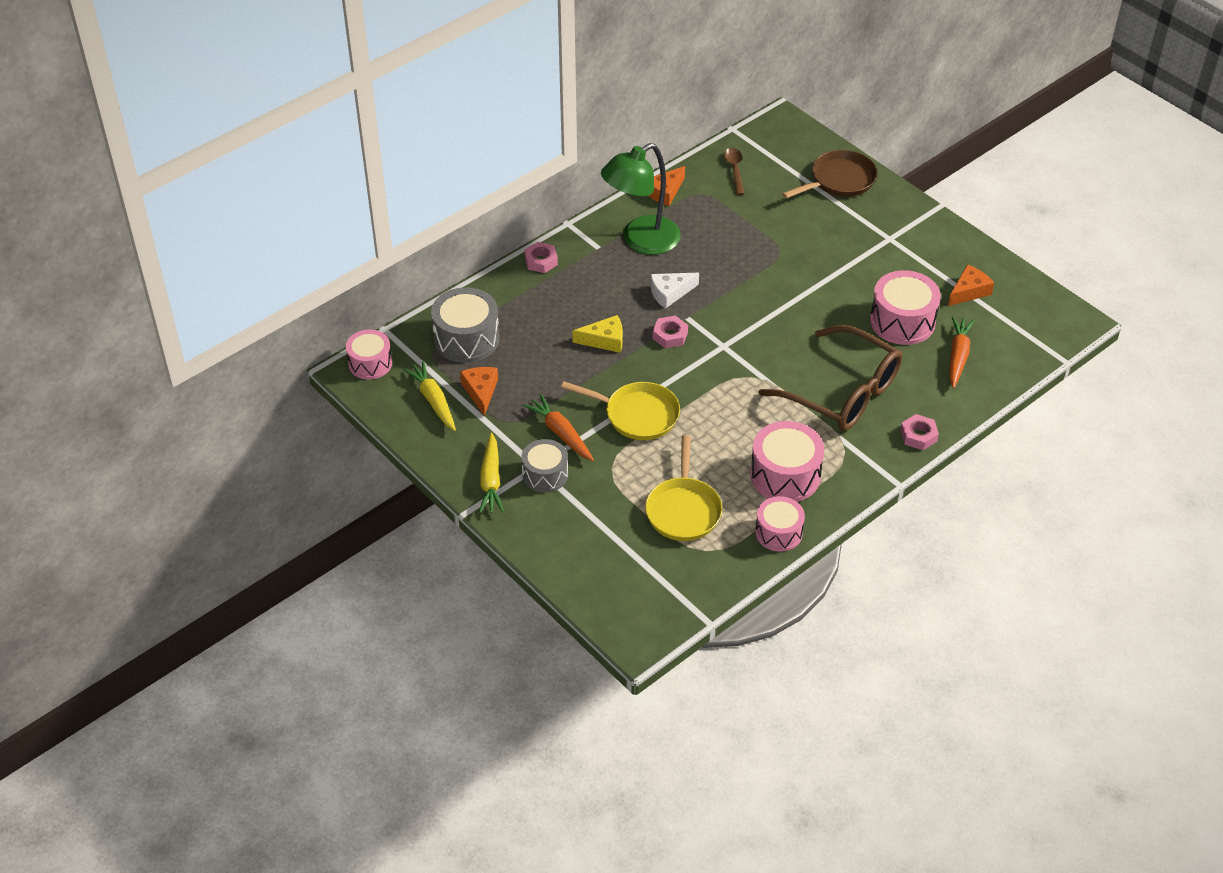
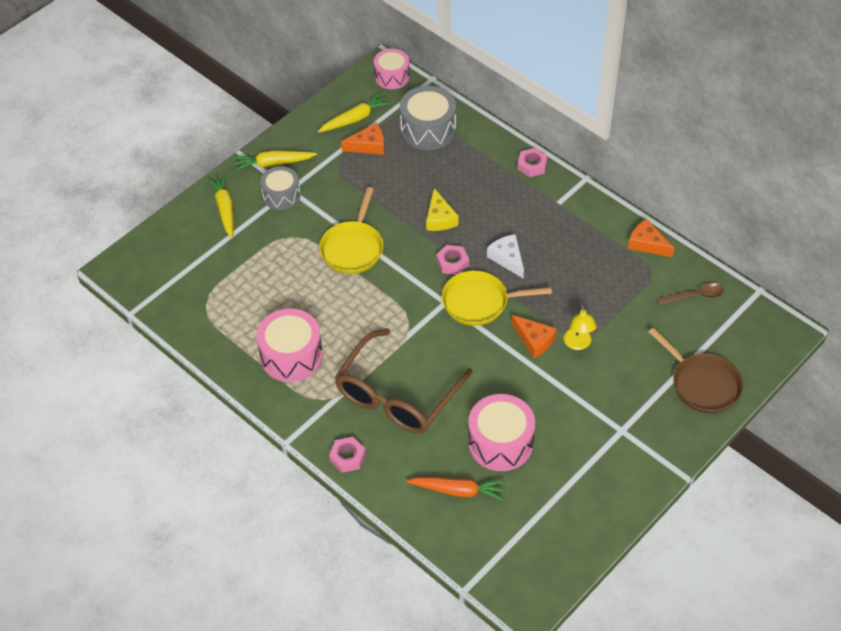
camera: 85 degrees right, 5 degrees up
(556, 529) = (224, 208): none -> yellow carrot
(560, 433) = (327, 200): orange carrot -> none
(641, 241) = (573, 232): green lamp -> none
(683, 509) = (249, 287): yellow pan -> yellow pan (480, 302)
(778, 532) = (226, 354): pink drum -> none
(786, 255) = (578, 344): none -> yellow lamp
(969, 291) = (555, 501): orange cheese -> orange cheese (534, 340)

